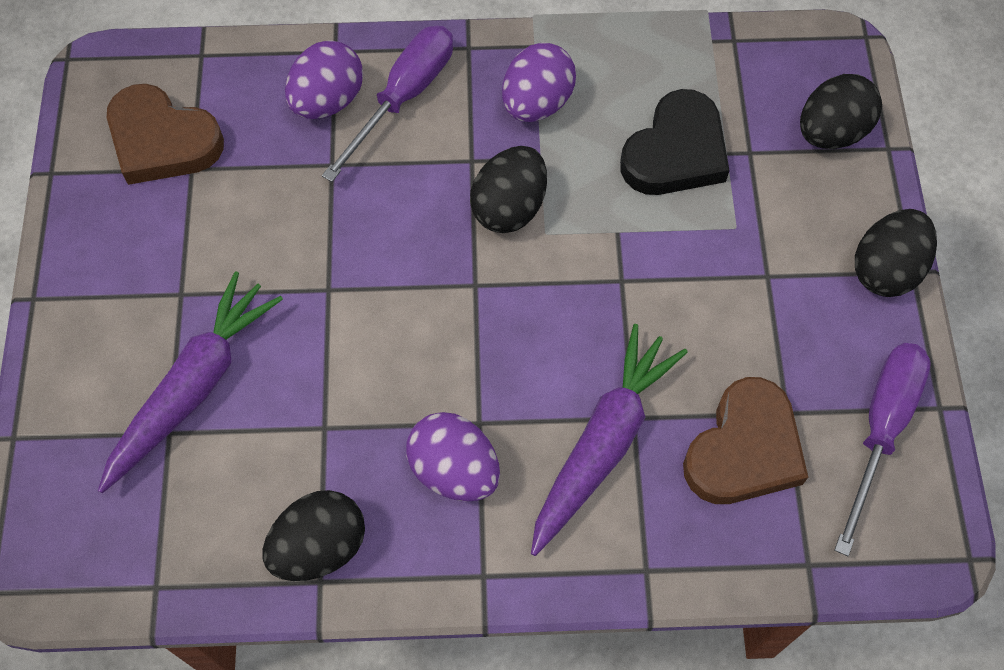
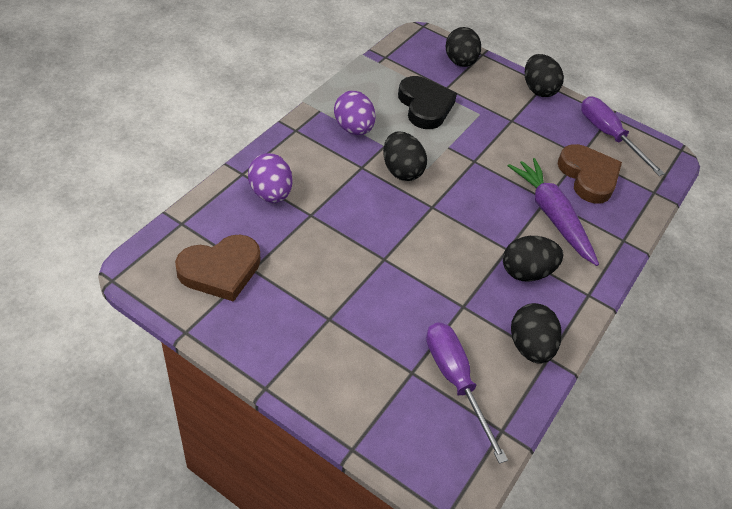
camera: 60 degrees left, 15 degrees down
(194, 387) = (393, 345): purple carrot -> none
(404, 97) = (300, 167): purple screwdriver -> purple screwdriver (455, 381)
(454, 470) = (526, 272): purple egg -> black egg

